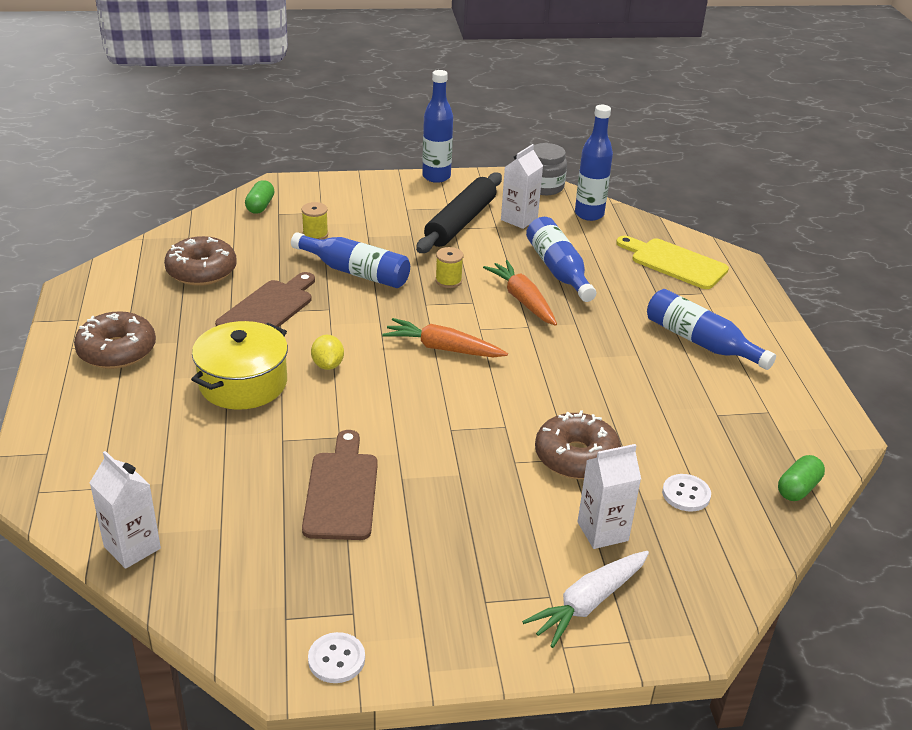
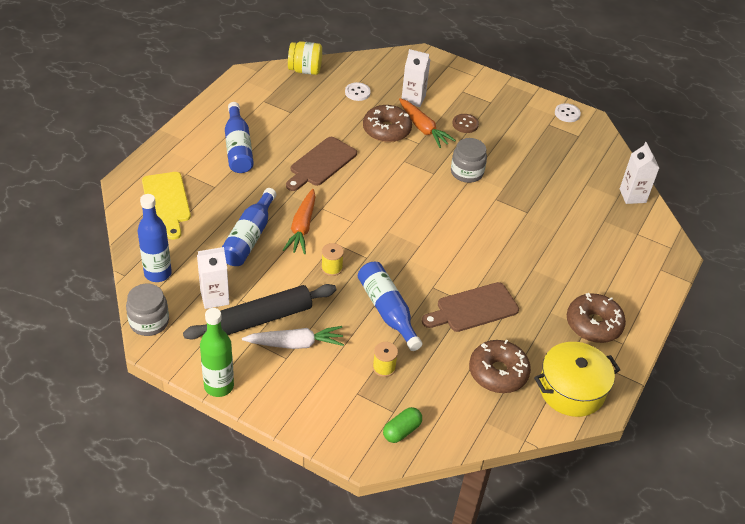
camera: 145 degrees left, 10 degrees up
(243, 383) = (527, 258): yellow pot -> yellow pot (571, 390)
(328, 365) = (467, 245): yellow lemon -> none
(341, 491) = (516, 172): brown cutting board -> brown cutting board (321, 163)
(409, 453) = (466, 172): none -> grey jar
(436, 177) = (219, 386): blue bottle -> green bottle
(443, 348) = (389, 220): orange carrot -> orange carrot (423, 128)
(484, 531) = (465, 124): none -> brown button
(588, 603) = (450, 82): white carrot -> white carrot (295, 344)
(798, 488) = (305, 70): green capsule -> yellow jar

